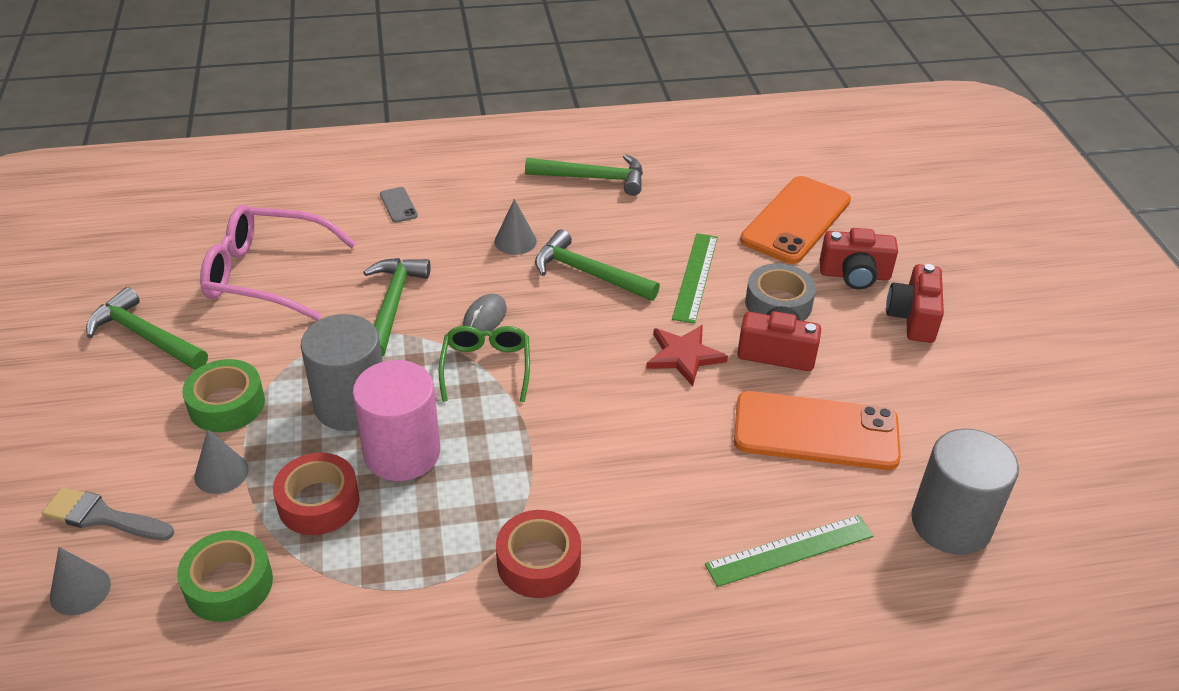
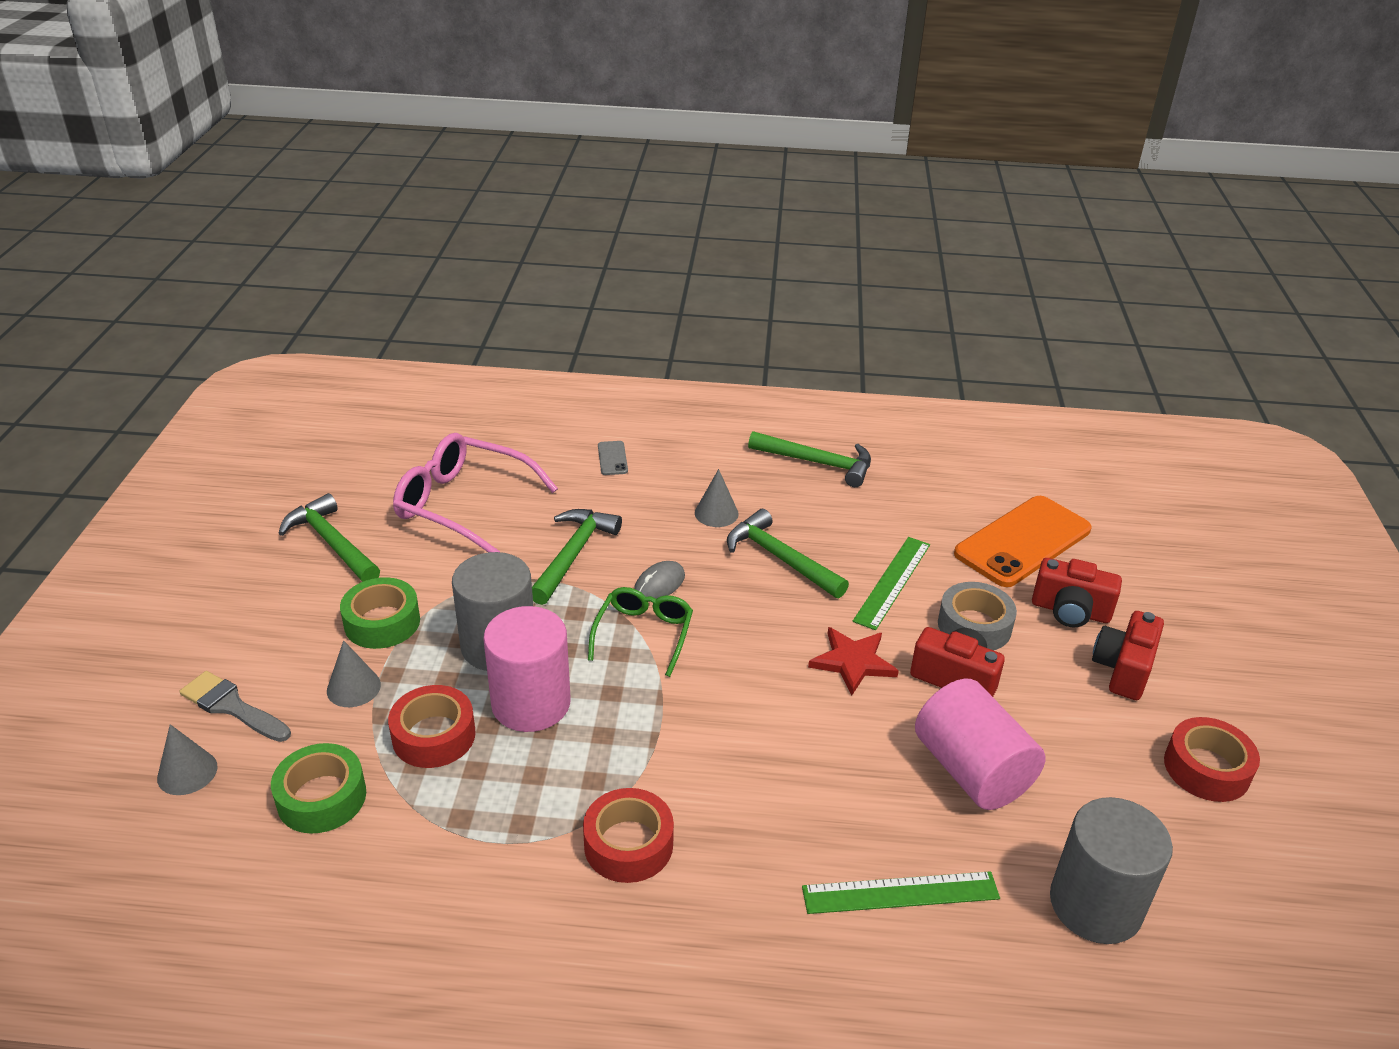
camera: 15 degrees right, 5 degrees down
(816, 431) = (971, 770): orange phone -> pink cylinder
(1004, 389) = (1206, 768): none -> red tape

